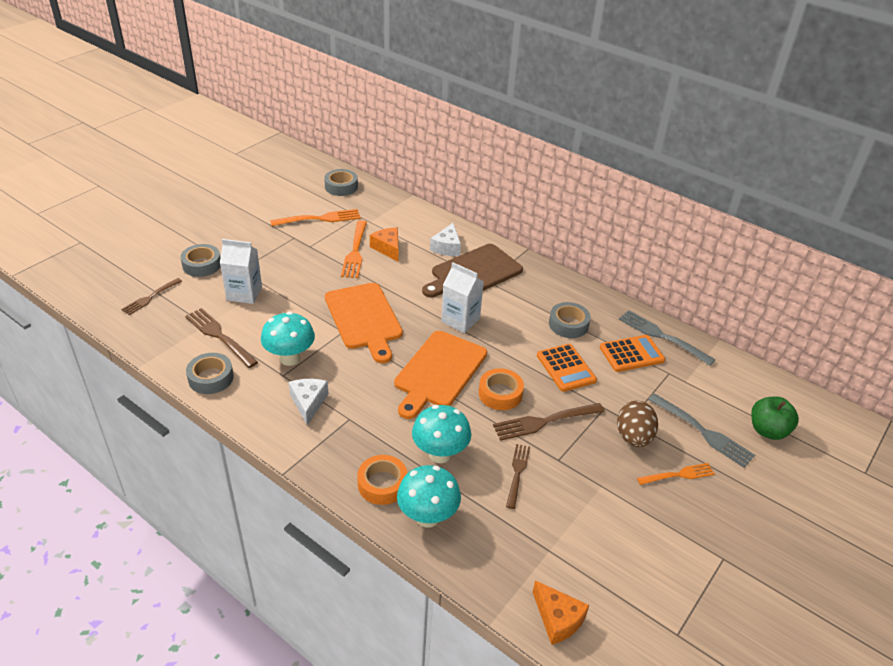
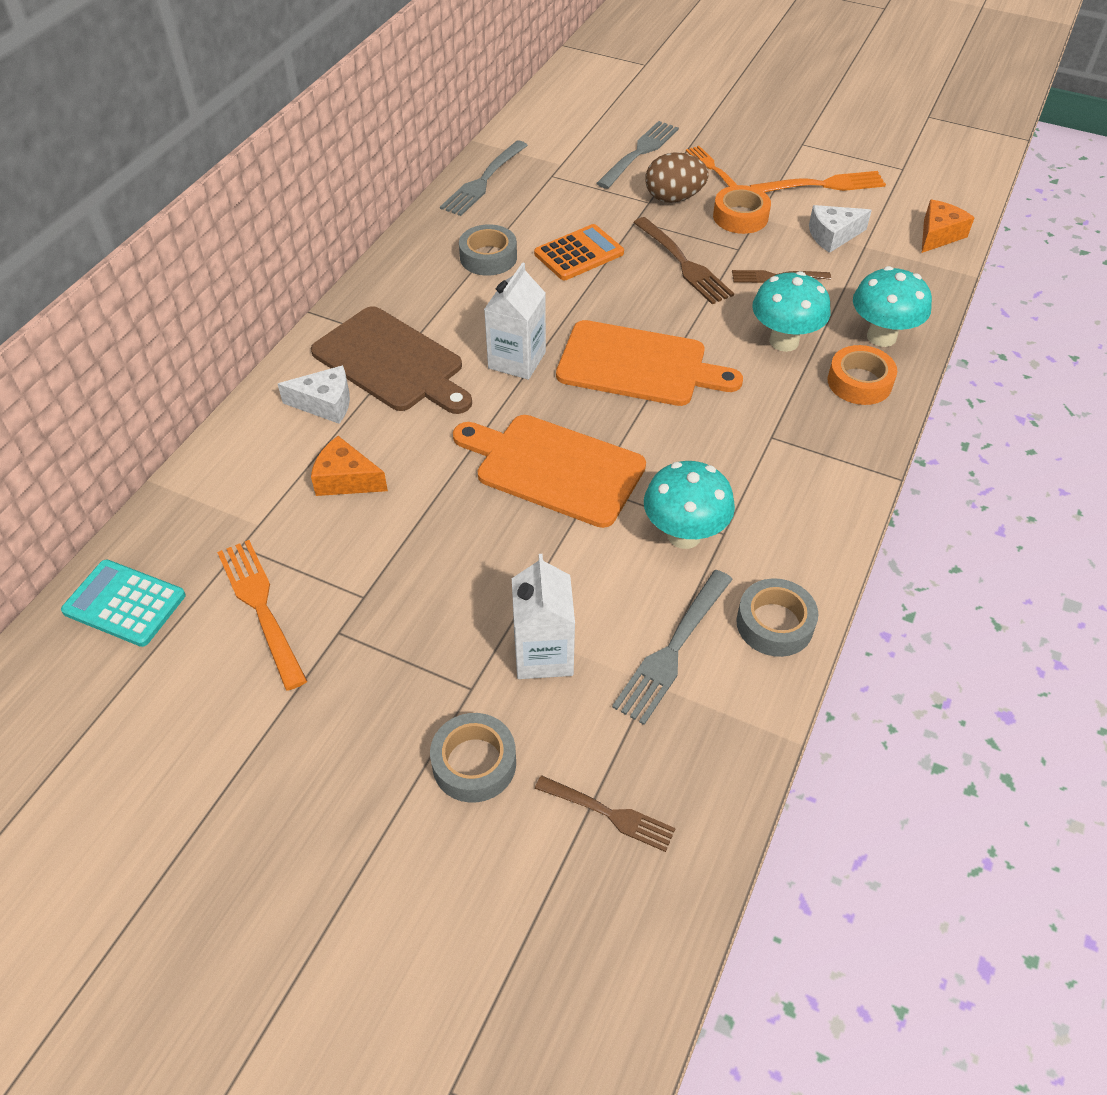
camera: 100 degrees left, 10 degrees up
(220, 336) = (673, 648): brown fork -> grey fork
(308, 403) = (765, 487): white cheese -> white cheese (832, 236)
(341, 187) = (124, 603): grey tape -> turquoise calculator
(355, 251) = (365, 523): orange fork -> orange fork (822, 185)
(364, 319) = (554, 468): orange cutting board -> orange cutting board turned 120 degrees counterclockwise
(388, 248) = (346, 479): orange cheese -> orange cheese turned 60 degrees clockwise
(500, 394) = (653, 304): orange tape -> orange tape (740, 217)
(631, 354) = (528, 203): orange calculator -> none
(768, 430) = (616, 113): green apple -> none

